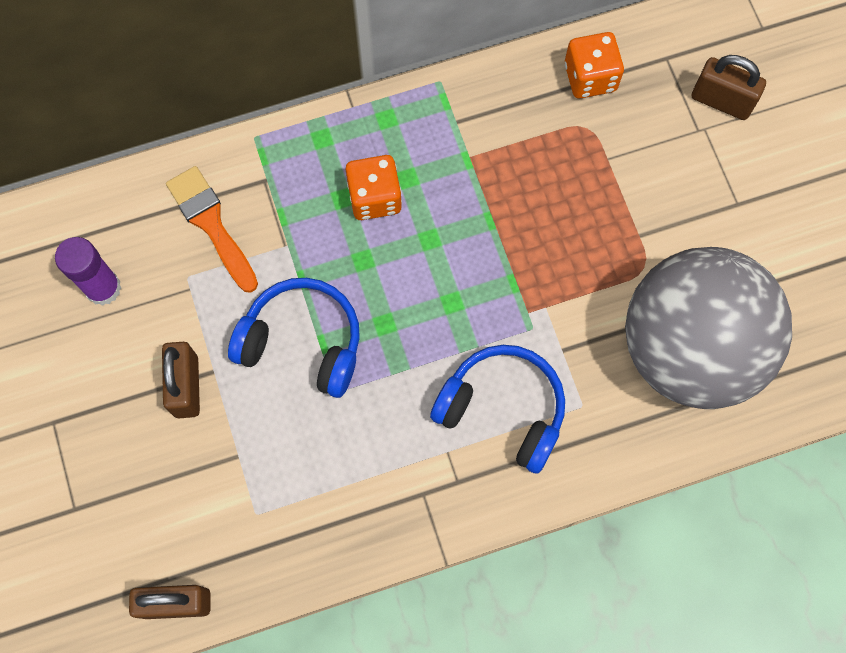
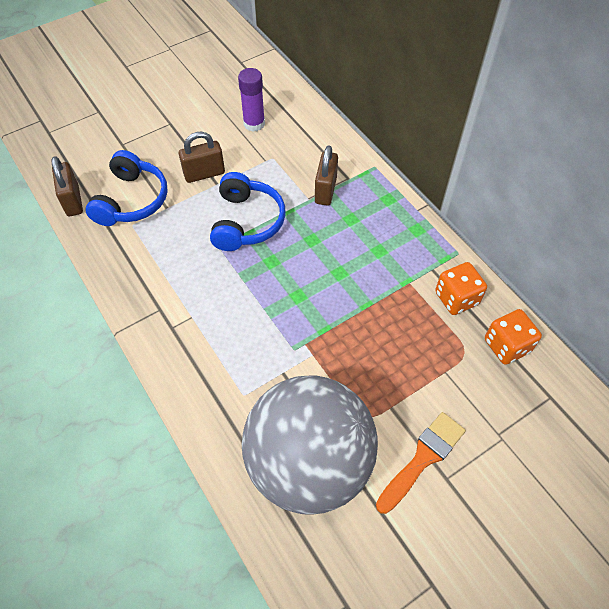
camera: 75 degrees right, 15 degrees down
(211, 224) = (309, 160): orange brush -> orange brush (422, 459)
(374, 197) = (358, 236): orange dice -> orange dice (456, 298)
(502, 410) = (228, 343): blue headphones -> blue headphones (131, 200)
(721, 101) = (532, 447): brown padlock -> brown padlock (325, 190)

